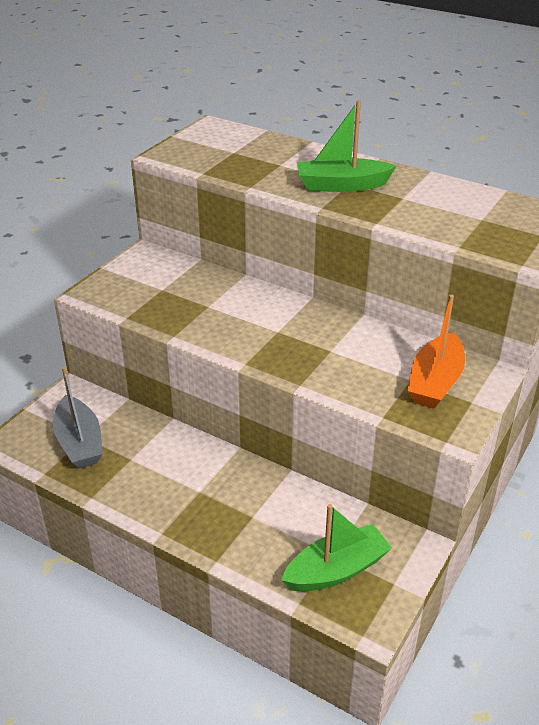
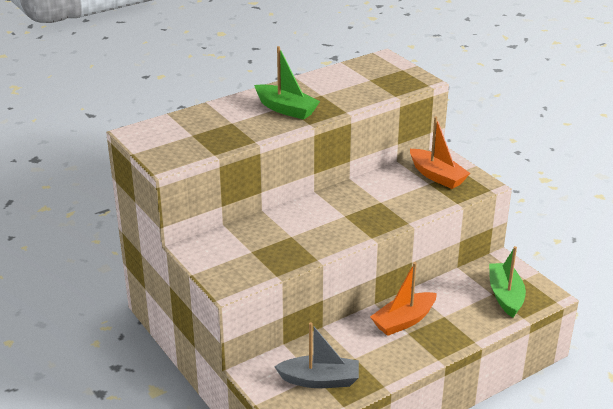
camera: 65 degrees left, 5 degrees down
(220, 481) = (404, 321): none -> orange boat
(341, 185) = (286, 109): green boat -> green boat turned 75 degrees counterclockwise

